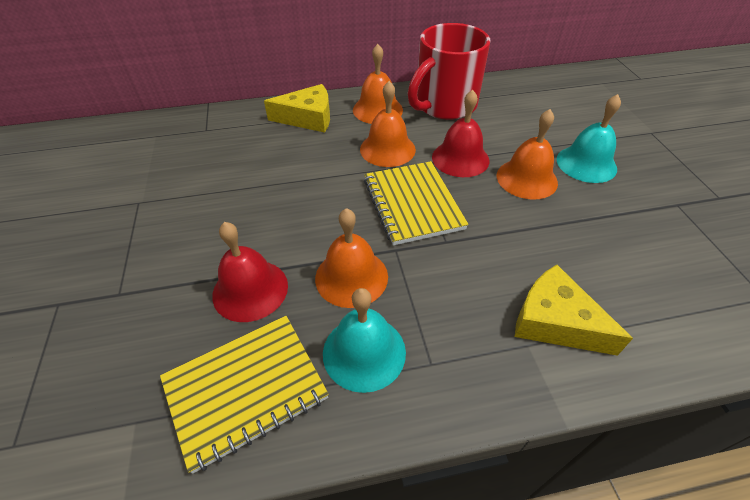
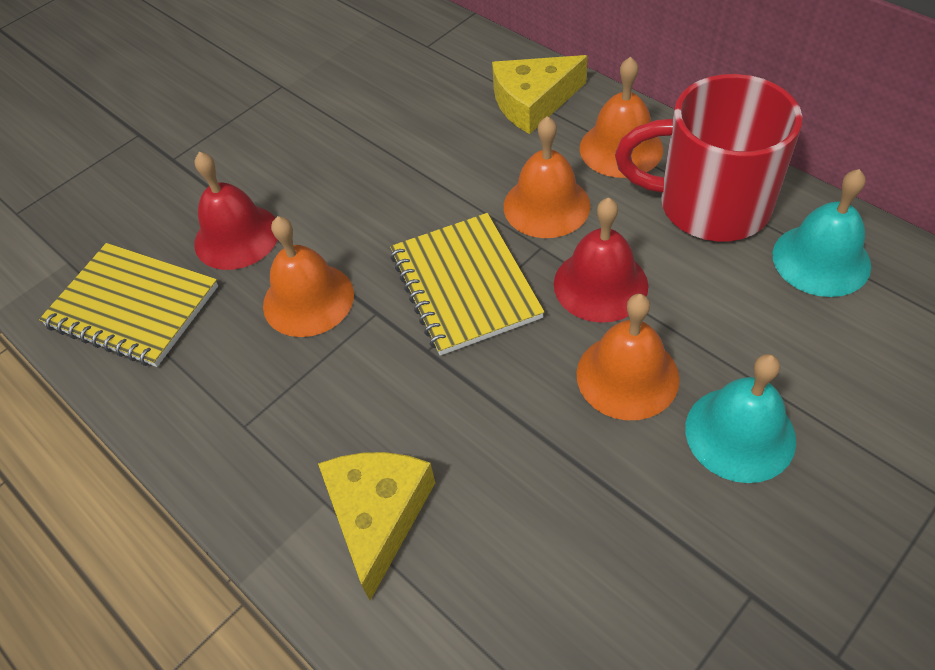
camera: 60 degrees right, 5 degrees up
(308, 118) = (533, 102): yellow cheese -> yellow cheese turned 105 degrees clockwise
(364, 352) = (223, 364): turquoise bell -> turquoise bell (821, 259)
(412, 204) = (464, 285): yellow notebook -> yellow notebook turned 60 degrees counterclockwise

